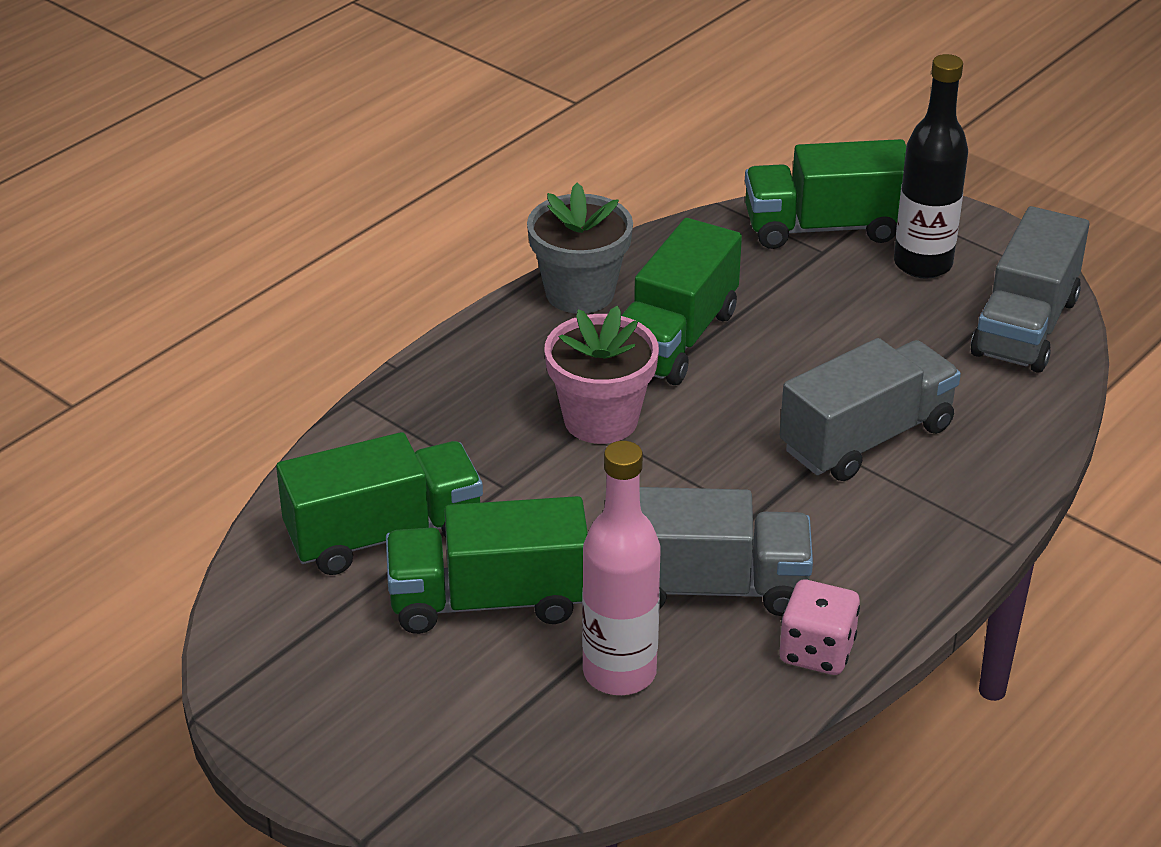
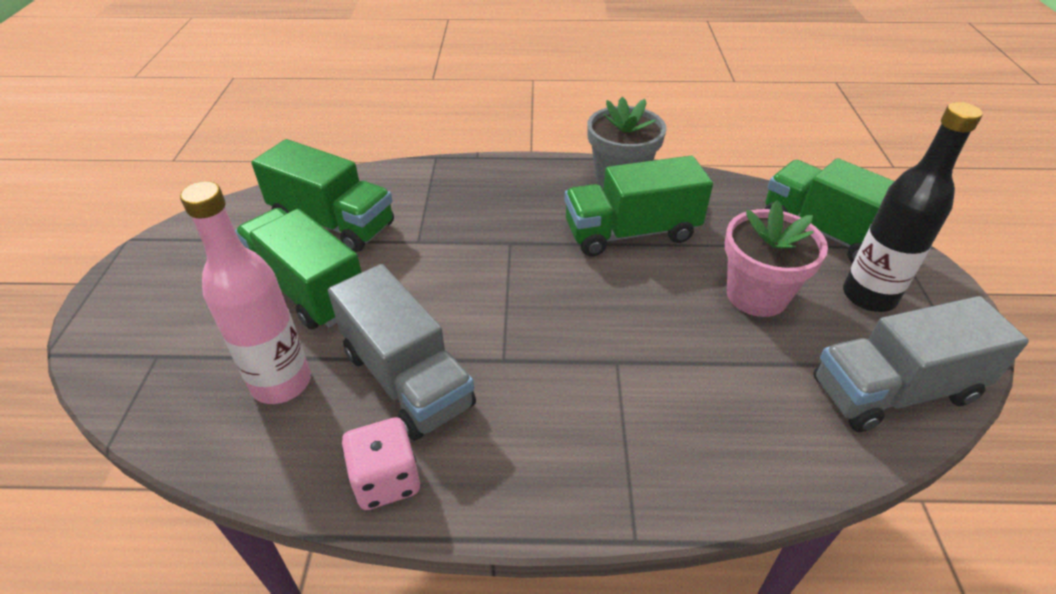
camera: 50 degrees right, 5 degrees up
(601, 420) = (519, 244): pink flower pot -> pink flower pot (756, 295)
(866, 438) = (650, 373): grey truck -> none

